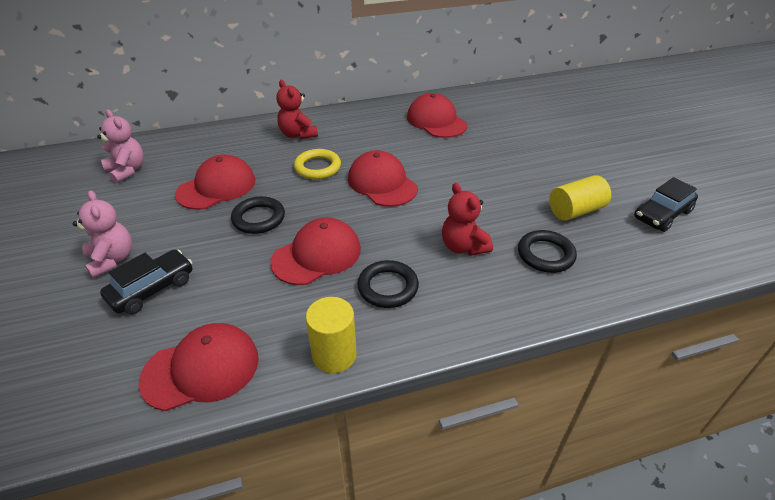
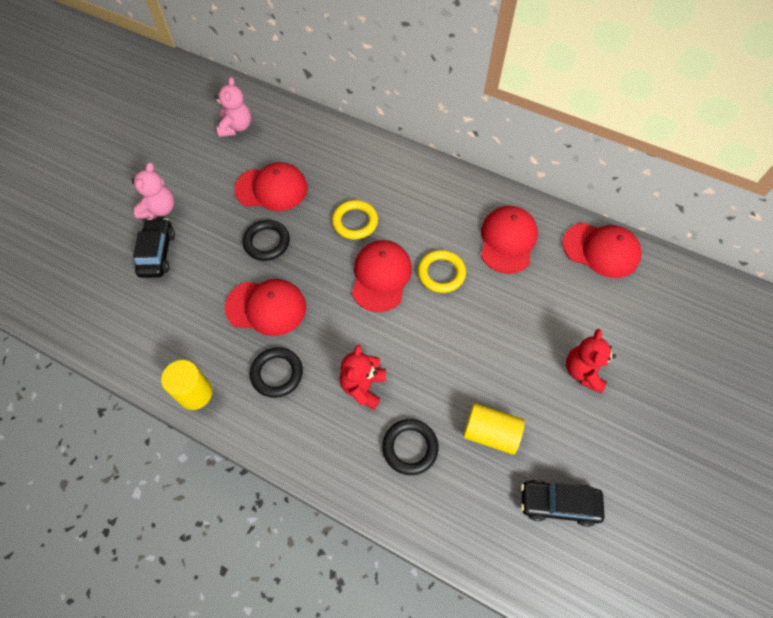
camera: 45 degrees right, 20 degrees up
(152, 289) = (157, 253): black car -> black car turned 90 degrees counterclockwise
(201, 369) = (128, 337): red cap -> red cap (601, 250)
(298, 134) = (380, 172): red teddy bear -> red teddy bear (583, 371)
(420, 158) = (441, 273): none -> yellow ring

